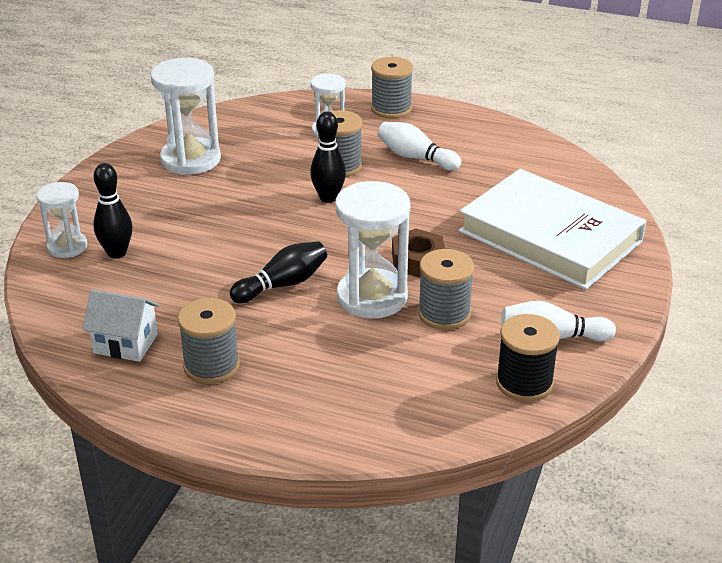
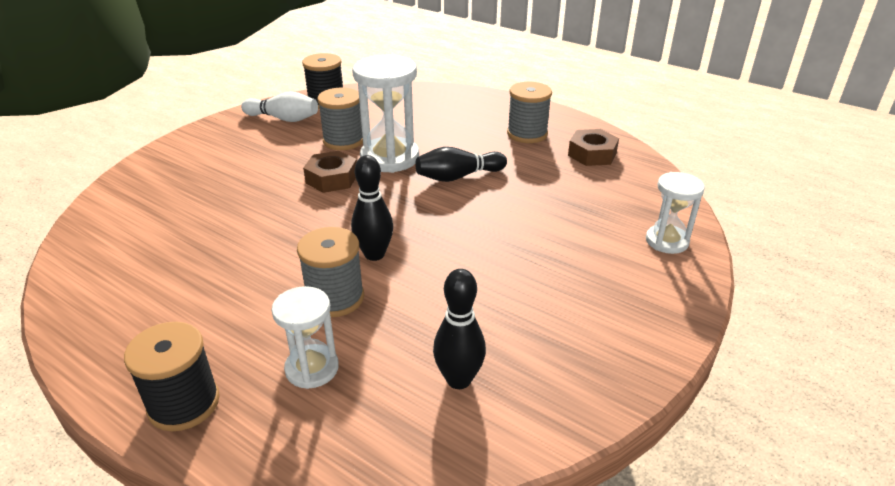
camera: 165 degrees left, 0 degrees up
(117, 253) = (612, 226): black bowling pin -> black bowling pin (459, 379)
(125, 344) = (592, 154): white house -> brown nut
(190, 159) = (528, 346): white hourglass -> none
(391, 109) = (184, 403): grey spool -> black spool
(415, 158) = (234, 294): white bowling pin -> none
(550, 236) = (199, 181): white book -> none

